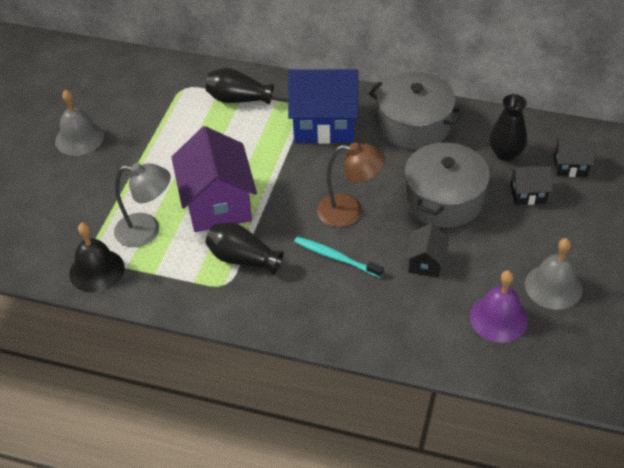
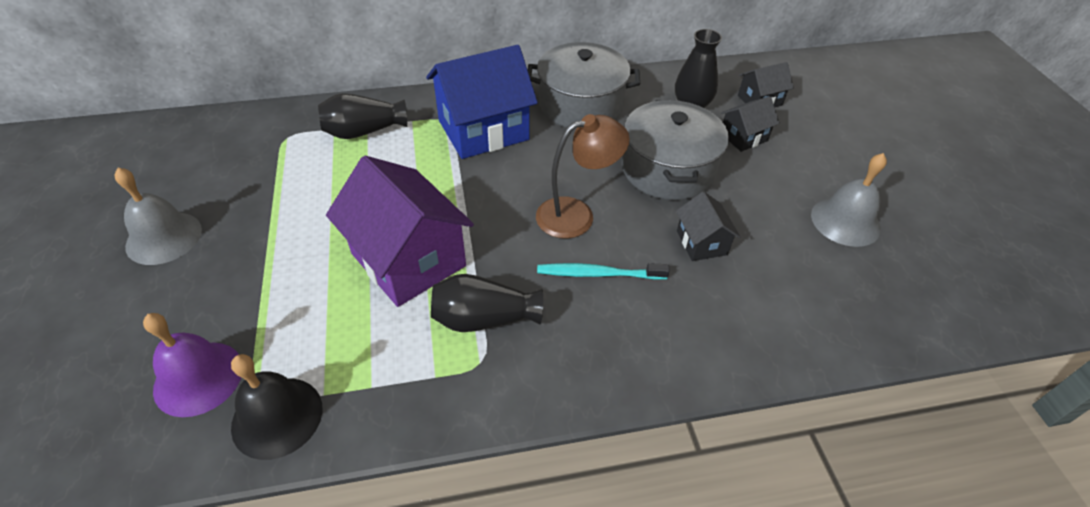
camera: 30 degrees left, 0 degrees up
(147, 231) = (327, 329): grey lamp -> none
(498, 318) = (824, 276): purple bell -> purple bell (198, 378)

